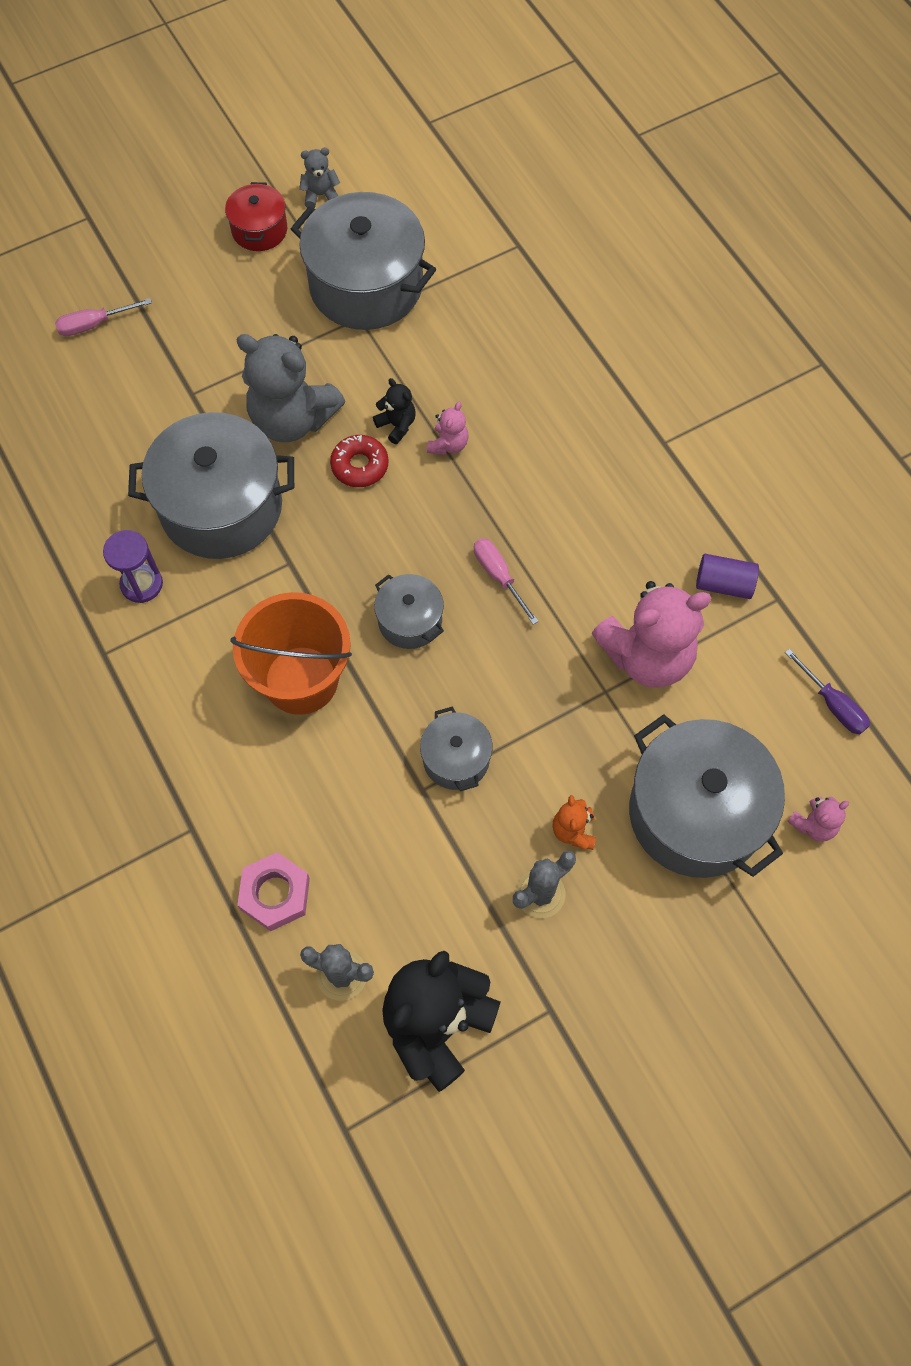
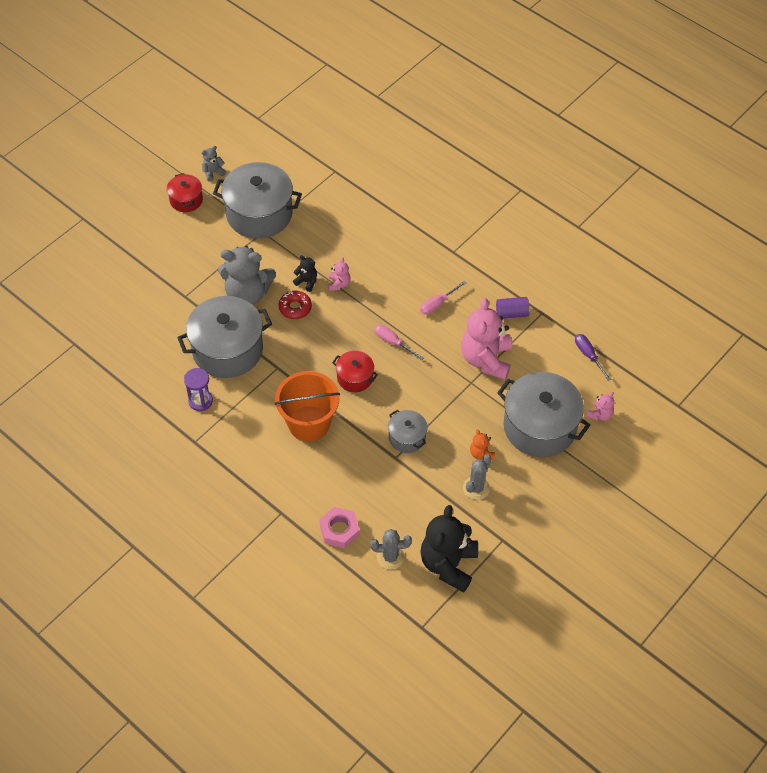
camera: 20 degrees left, 10 degrees down
(94, 324) = (113, 275): pink screwdriver -> pink screwdriver (437, 304)
(410, 621) = (355, 377): grey pot -> red pot
(647, 656) = (486, 359): pink teddy bear -> pink teddy bear turned 135 degrees clockwise
(832, 704) = (588, 355): purple screwdriver -> purple screwdriver turned 150 degrees counterclockwise

